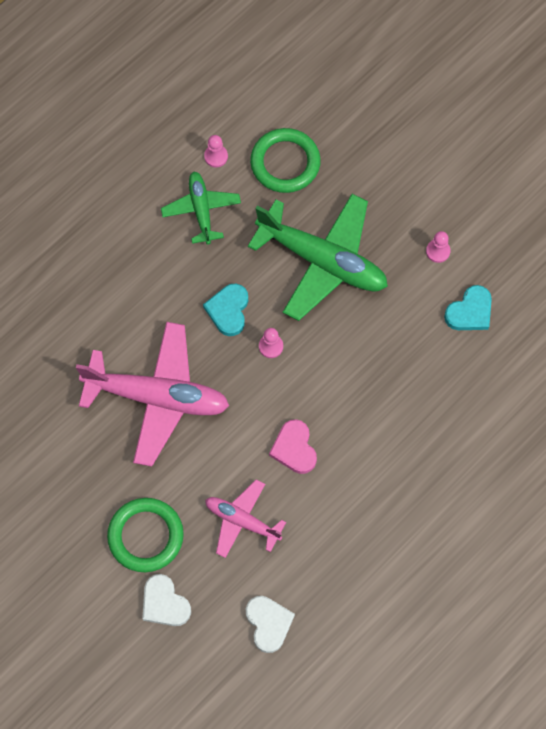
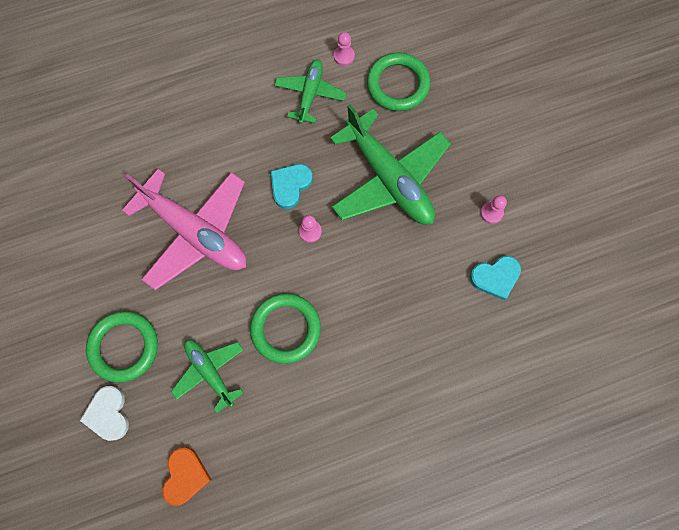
camera: 25 degrees right, 5 degrees up
(242, 521) = (210, 372): pink plane -> green plane
(268, 623) = (185, 476): white heart -> orange heart
(294, 448) = (286, 329): pink heart -> green ring

